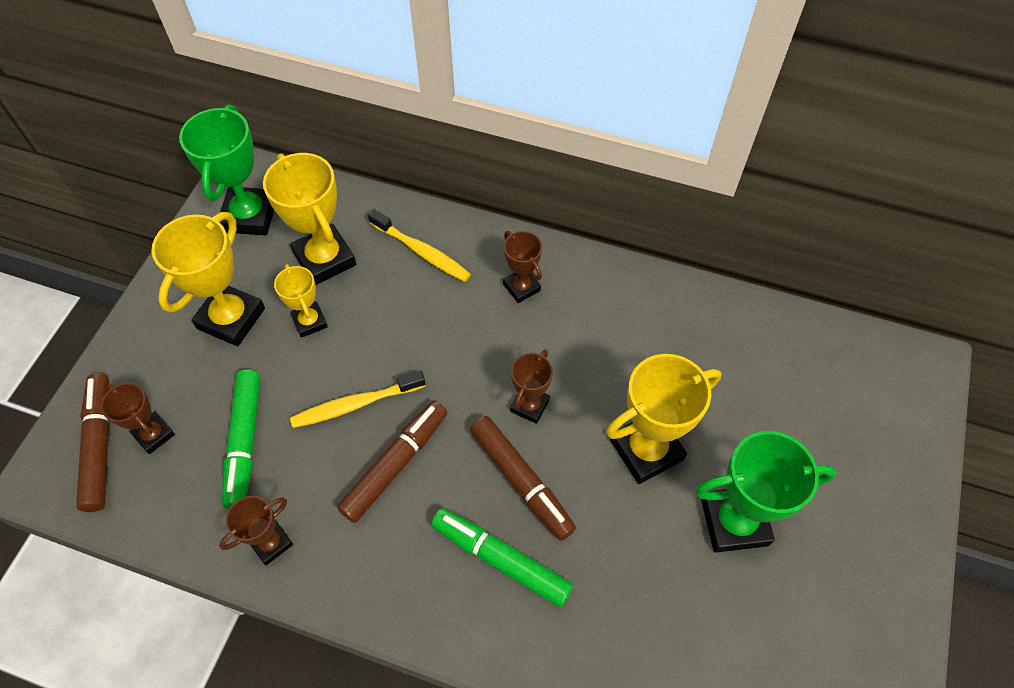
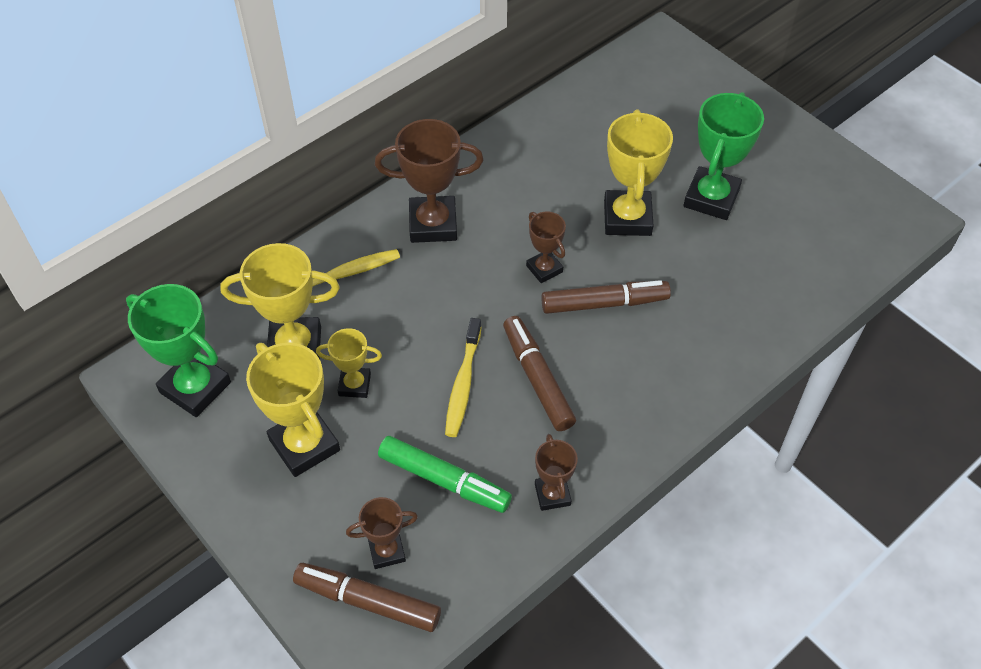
camera: 60 degrees left, 5 degrees down
(501, 559) = (659, 344): green marker -> none
(521, 287) = (433, 224): brown trophy -> brown trophy, size x1.77

